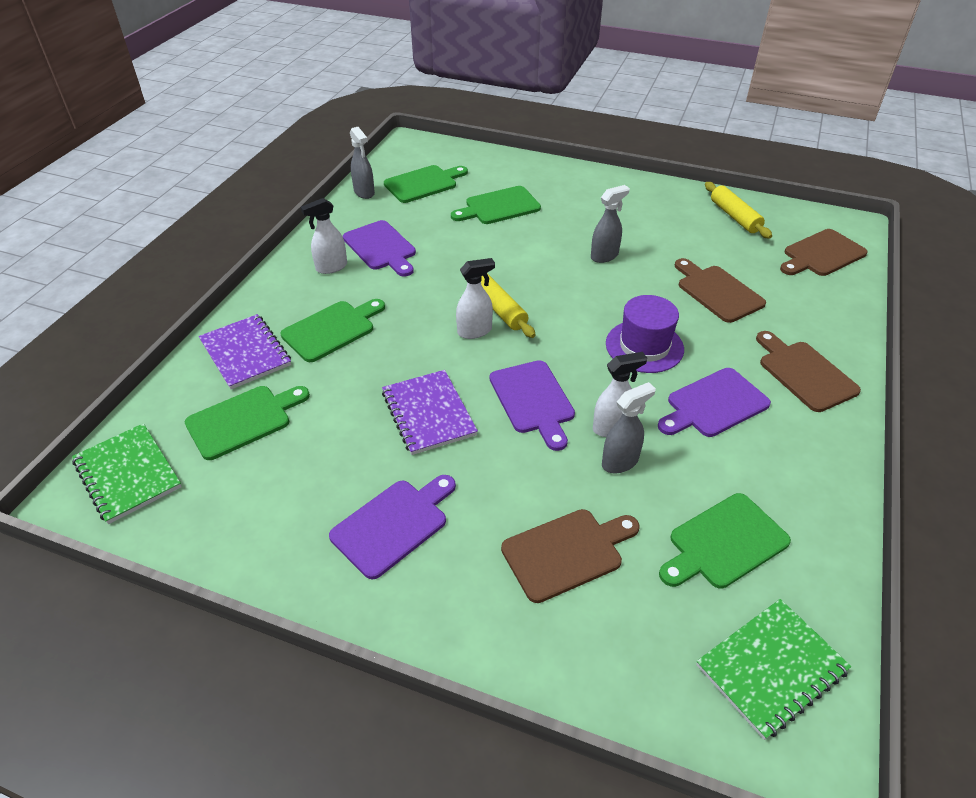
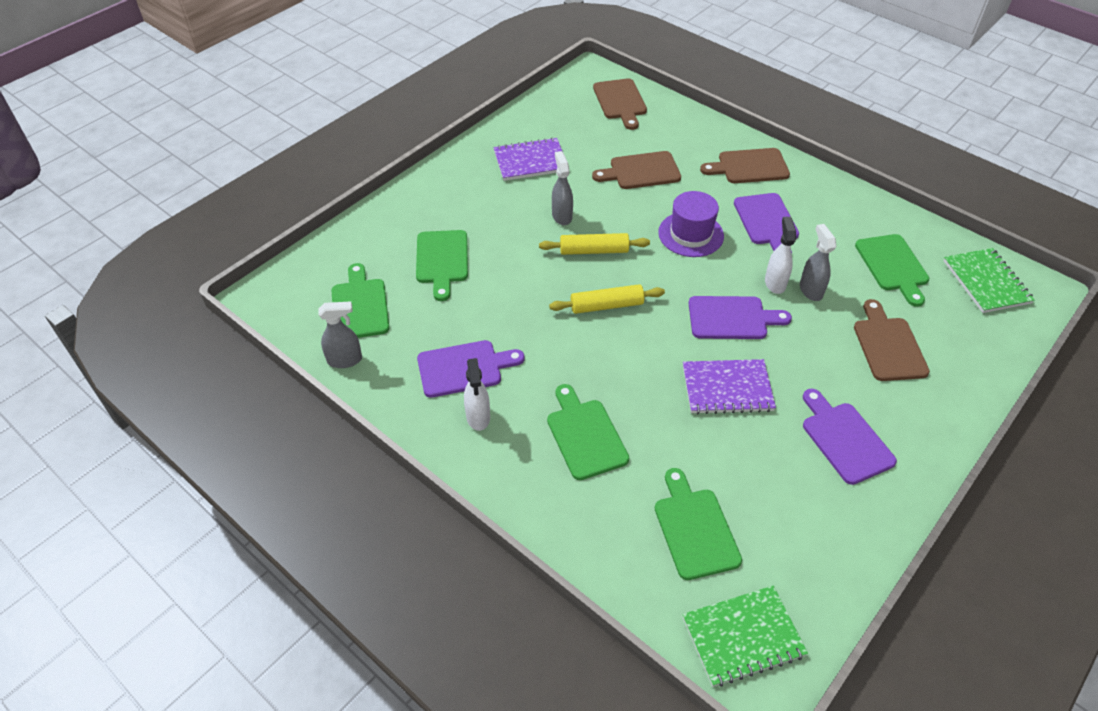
camera: 70 degrees left, 5 degrees up
(246, 353) = (594, 514): purple notebook -> purple notebook (530, 161)
(475, 331) = (630, 330): white spray bottle -> none
(734, 217) = (546, 123): yellow rolling pin -> yellow rolling pin (594, 250)

